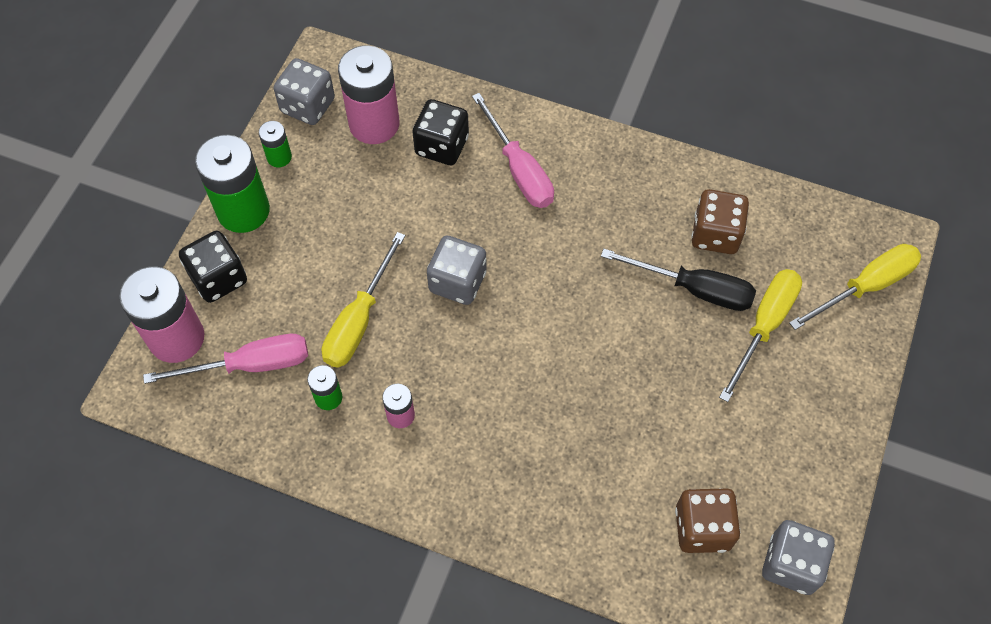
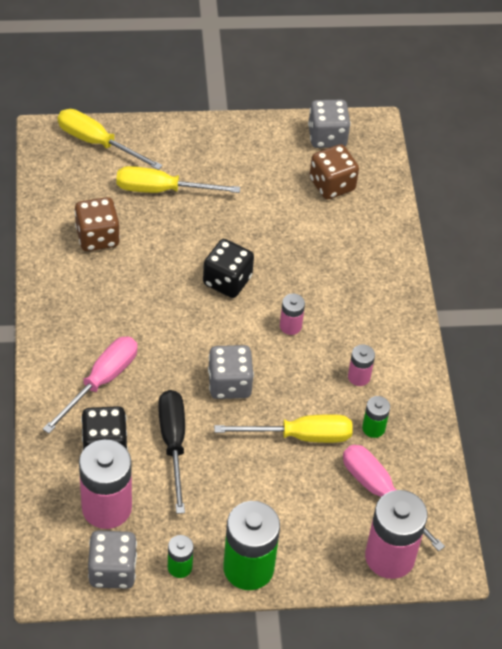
camera: 120 degrees left, 10 degrees down
(218, 278) = (321, 554): black dice -> black dice (227, 281)
(504, 376) = (290, 326): none -> pink battery
(694, 289) = (153, 237): black screwdriver -> black screwdriver (173, 444)

